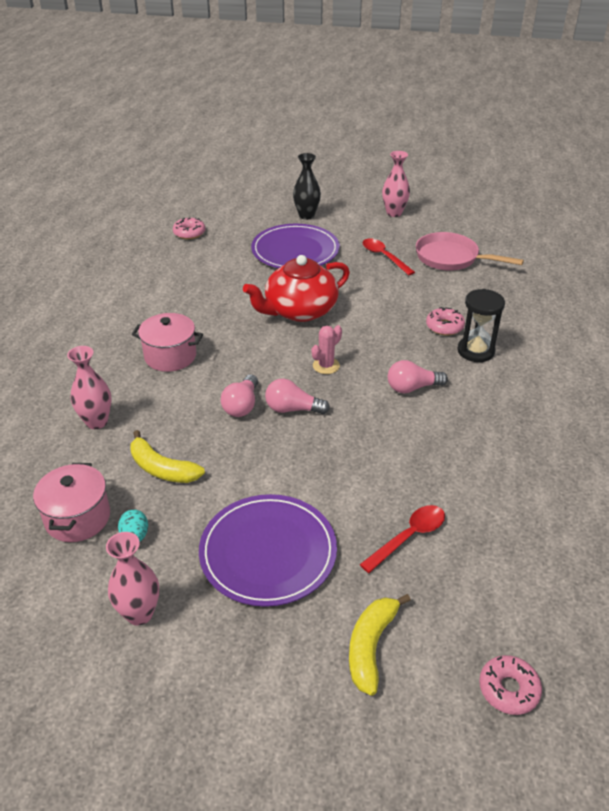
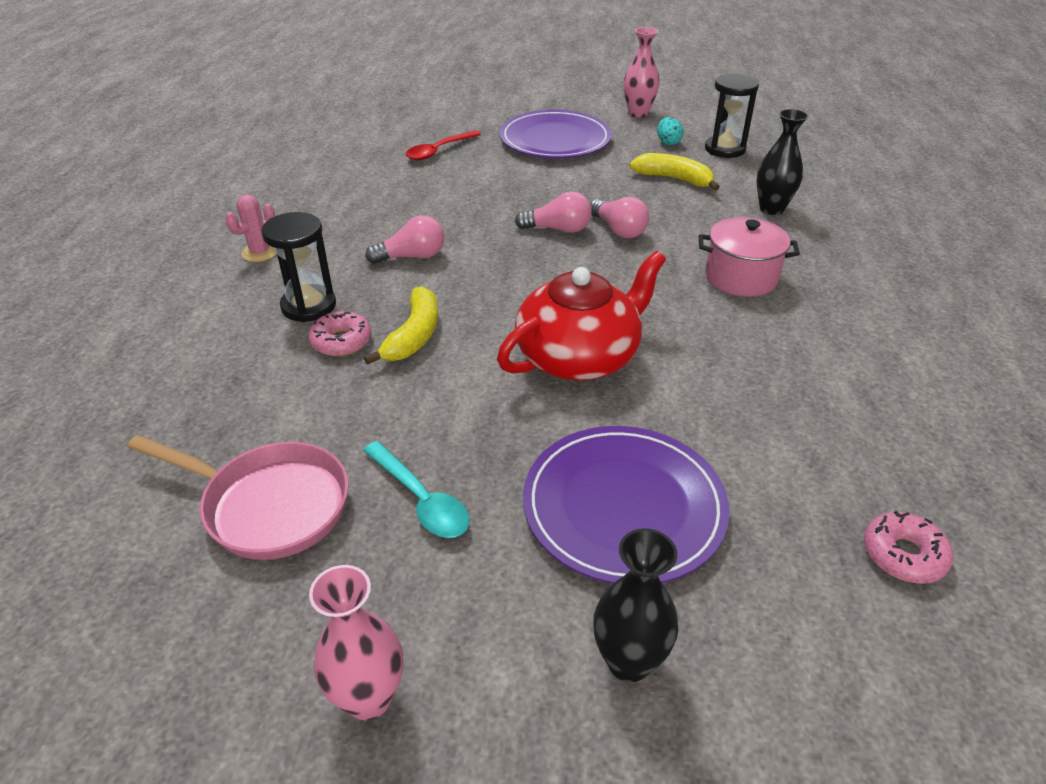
camera: 175 degrees right, 0 degrees up
(78, 518) = (725, 149): pink pot -> black hourglass
(97, 422) = (771, 209): pink vase -> black vase
(242, 405) = (618, 230): pink light bulb -> pink light bulb turned 135 degrees clockwise
(326, 366) = (524, 276): pink cactus -> pink cactus (260, 252)
(371, 646) = (473, 108): yellow banana -> yellow banana (414, 336)
(384, 257) = (421, 499): red spoon -> turquoise spoon
(508, 689) = (386, 99): pink donut -> none

